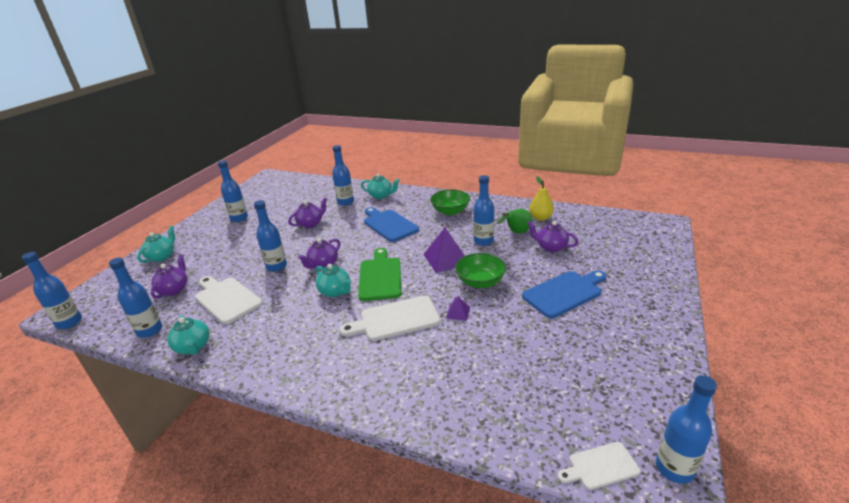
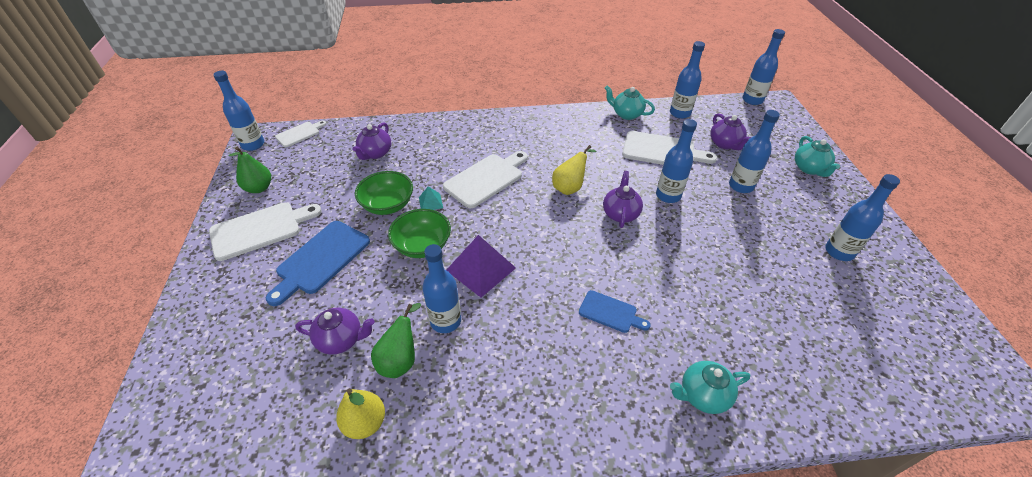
camera: 150 degrees right, 15 degrees up
(310, 224) = (725, 275): purple teapot -> purple teapot (375, 153)
(335, 291) = (570, 187): turquoise teapot -> yellow pear
(345, 202) = (741, 349): blue bottle -> blue bottle (741, 186)
(380, 277) = (540, 218): green cutting board -> none
(389, 224) = (610, 312): blue cutting board -> blue cutting board, size x0.57
(450, 211) = (537, 387): green bowl -> green bowl (388, 205)
(458, 312) = (430, 202): purple pyramid -> turquoise pyramid
(625, 332) = (260, 229): none -> white cutting board
(641, 382) = (259, 188): none -> green pear

